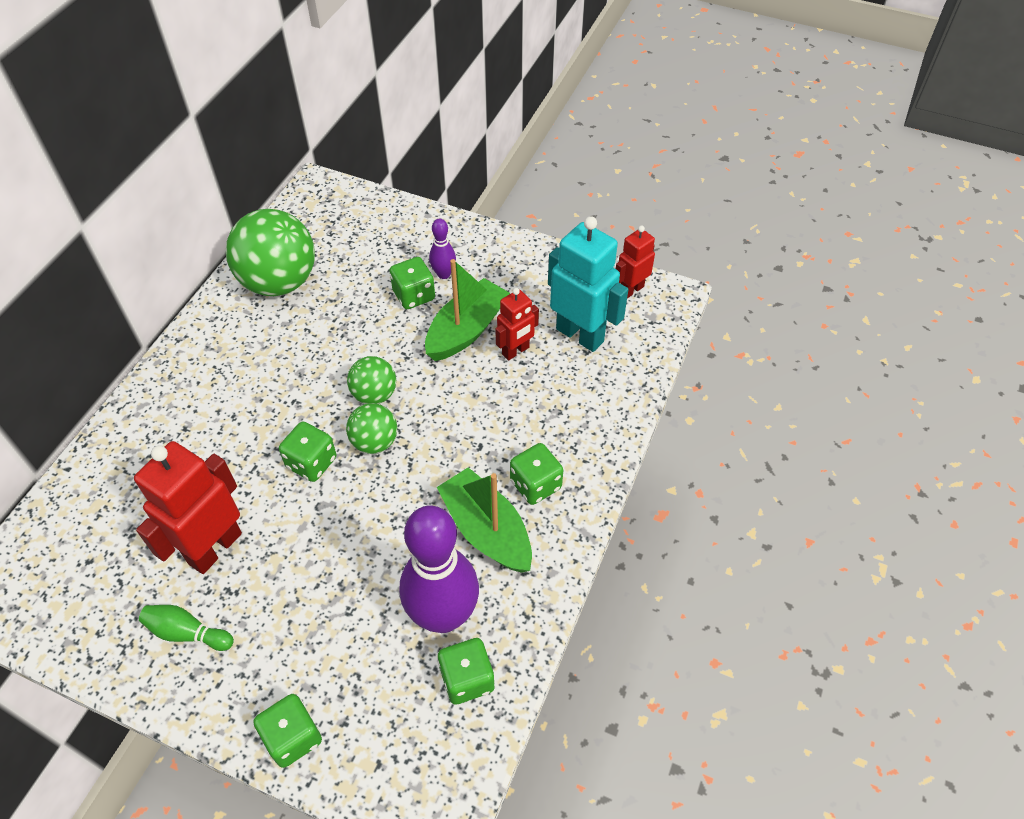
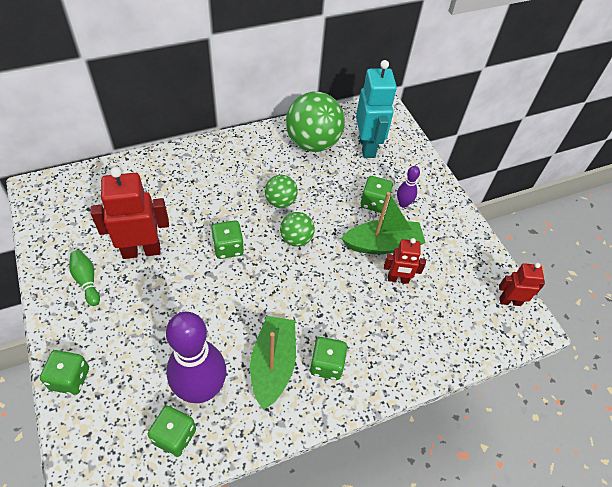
camera: 40 degrees right, 0 degrees up
(375, 442) = (269, 264): green ball -> green ball (280, 201)
(580, 335) = (447, 301): turquoise robot -> turquoise robot (367, 147)

